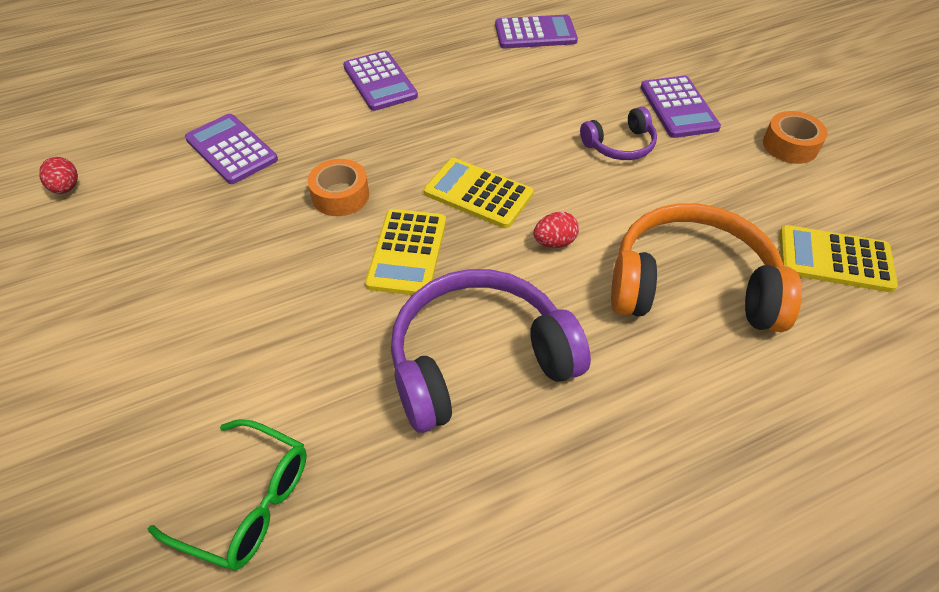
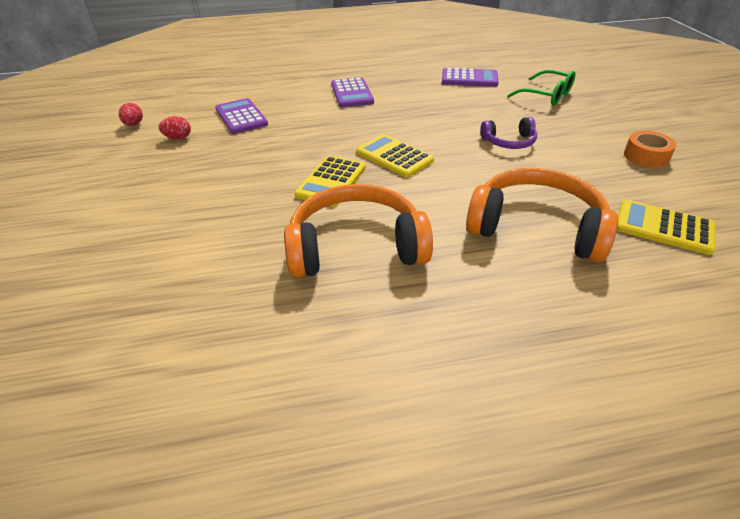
camera: 15 degrees right, 10 degrees down
(248, 503) = (161, 300): green glasses -> green glasses (547, 96)
(340, 195) = (300, 147): orange tape -> none
(478, 360) = (356, 246): purple headphones -> orange headphones
(554, 242) = (439, 189): red egg -> red egg (178, 138)
(678, 107) = (562, 126): purple calculator -> none

